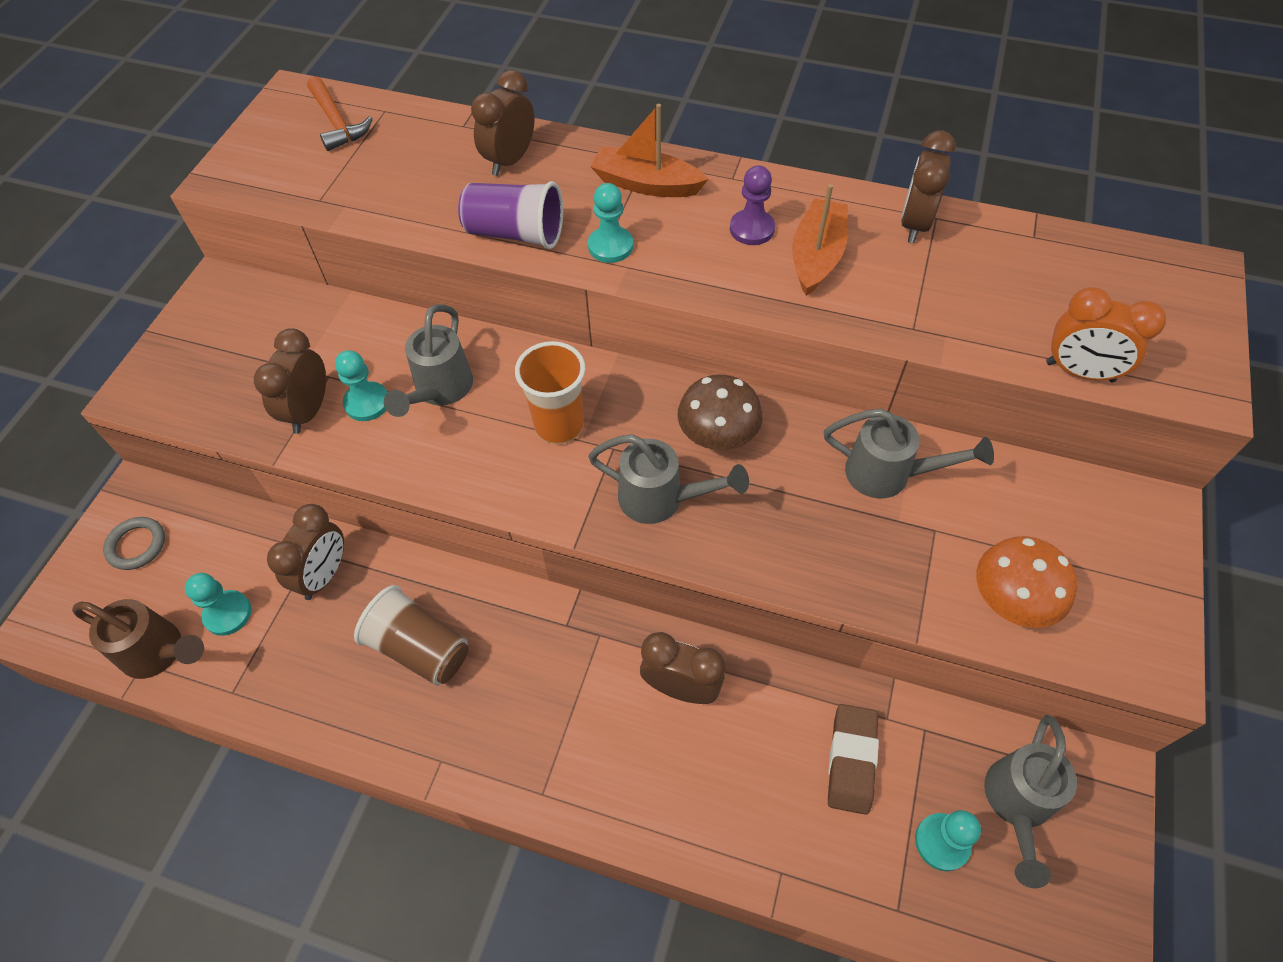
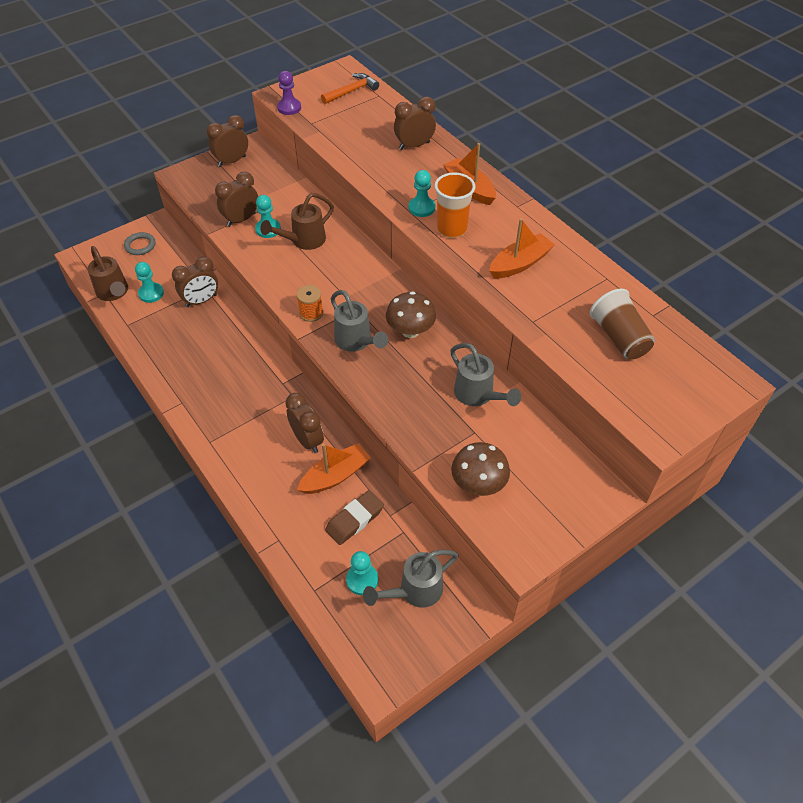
camera: 35 degrees right, 5 degrees down
(336, 122) = (351, 91): orange hammer -> orange hammer turned 135 degrees counterclockwise
(420, 648) = (213, 354): brown cup -> brown cup (619, 337)
(439, 391) = (303, 241): grey watering can -> brown watering can
(515, 233) = (383, 180): purple cup -> none
(555, 496) = (311, 313): none -> orange spool
(559, 425) = (342, 285): orange cup -> orange cup (452, 229)
(752, 229) = (500, 234): purple pawn -> purple pawn (289, 108)
(766, 714) = (335, 476): none -> orange boat
(914, 225) = (590, 275): brown clock -> brown clock (232, 161)
(1010, 601) = (478, 484): orange mushroom -> brown mushroom
(1079, 372) = (599, 388): orange clock -> none

